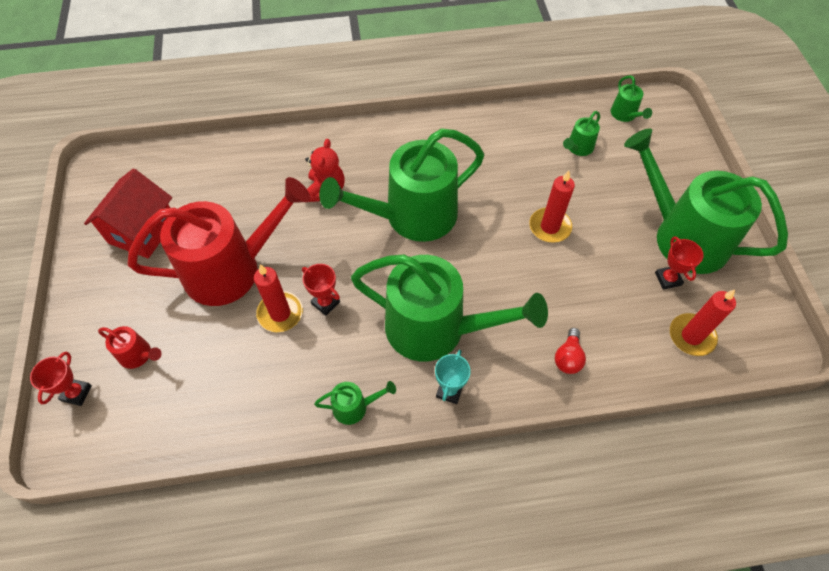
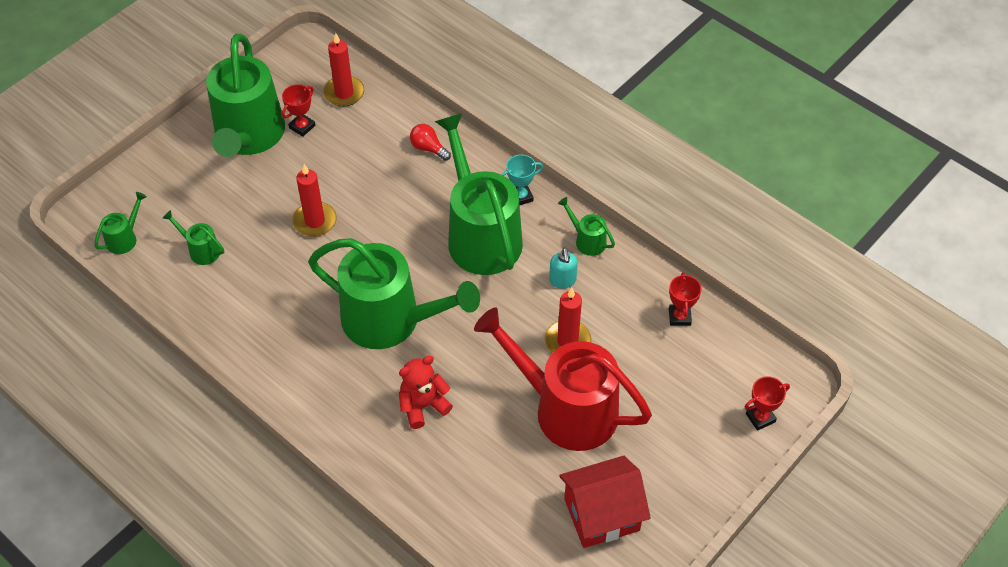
camera: 130 degrees left, 5 degrees down
(138, 355) = (694, 405): red watering can -> none
(325, 303) = (529, 318): red trophy -> red trophy (679, 317)
(335, 354) = (562, 280): none -> turquoise soap dispenser
(568, 357) = (428, 148): red light bulb -> red light bulb turned 120 degrees counterclockwise
(578, 148) = (201, 250): green watering can -> green watering can turned 150 degrees counterclockwise

